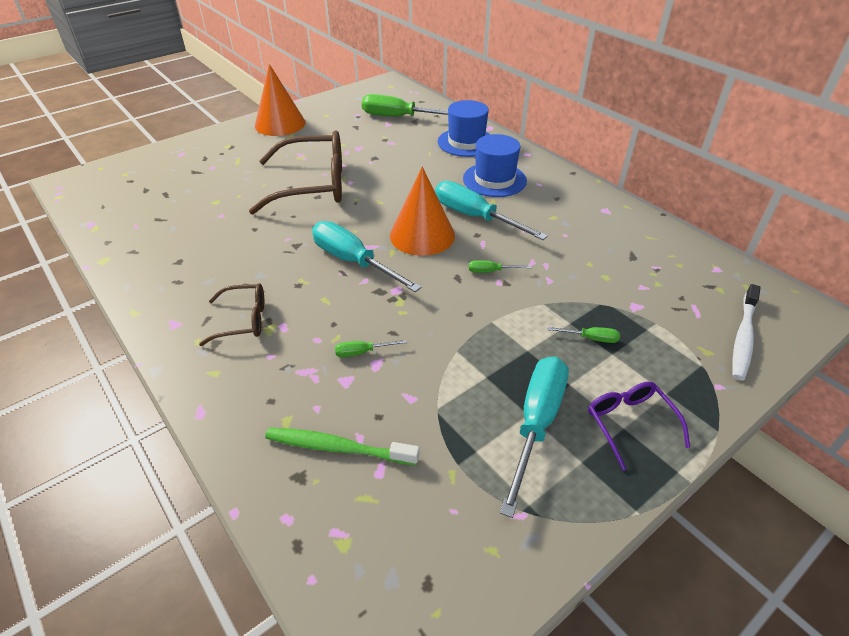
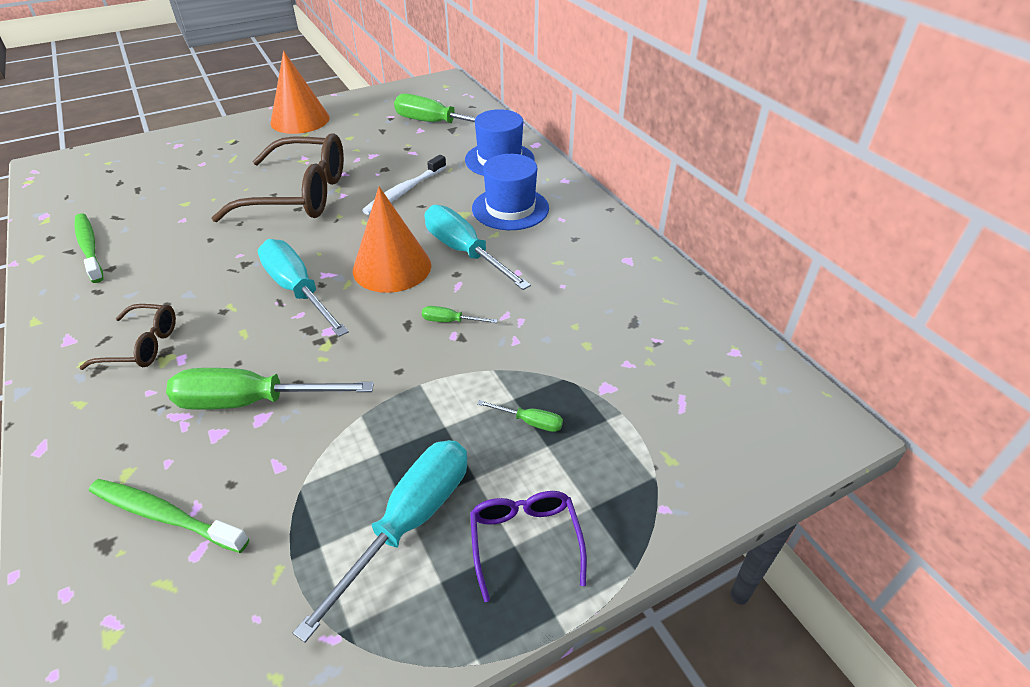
camera: 10 degrees right, 0 degrees up
(149, 246) = (89, 247): none -> green toothbrush
(362, 352) = (252, 402): green screwdriver -> green screwdriver, size x2.30
(743, 337) = (727, 447): white toothbrush -> white toothbrush (404, 191)

